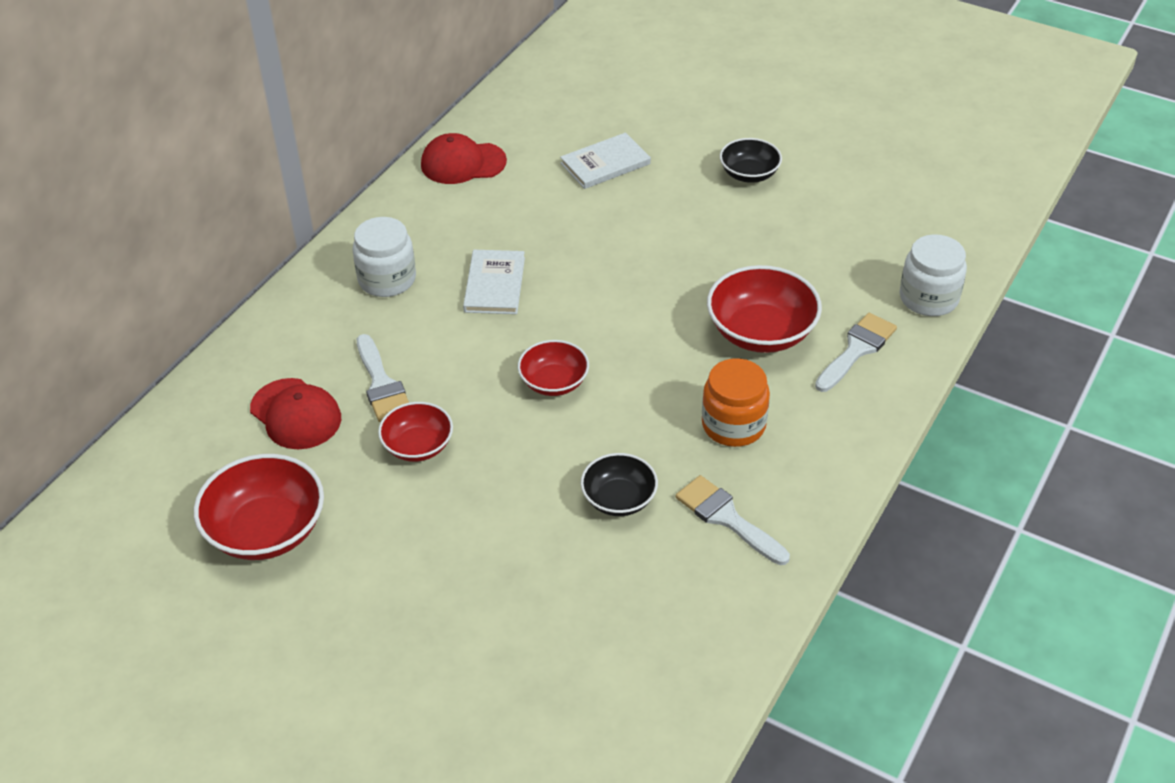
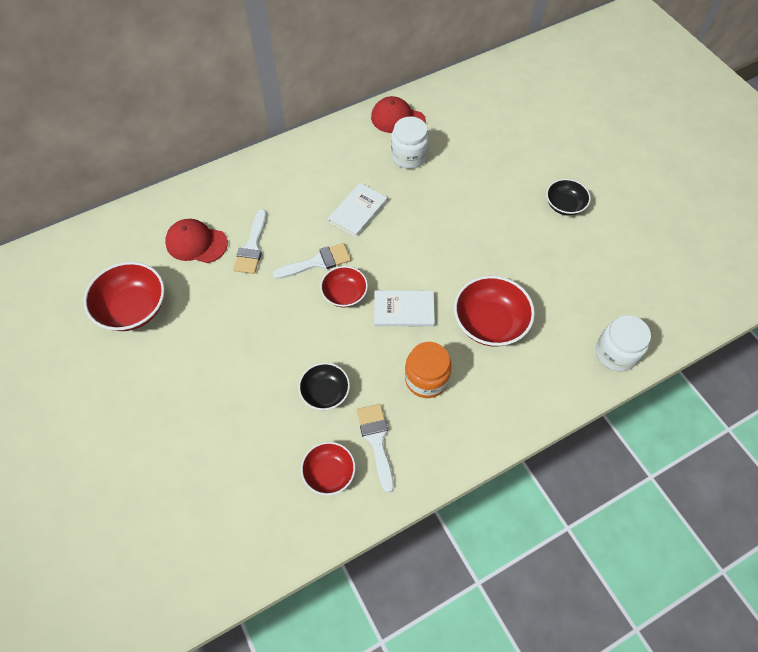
camera: 30 degrees right, 15 degrees up
(296, 414) = (196, 243): red cap -> red cap turned 120 degrees clockwise
(387, 279) = (302, 179): white jar -> white jar (409, 156)
(418, 446) = (243, 297): red bowl -> red bowl (329, 473)
(605, 163) = (480, 157): white book -> white book (404, 310)
(857, 349) = (541, 366): white brush -> white brush (317, 262)

